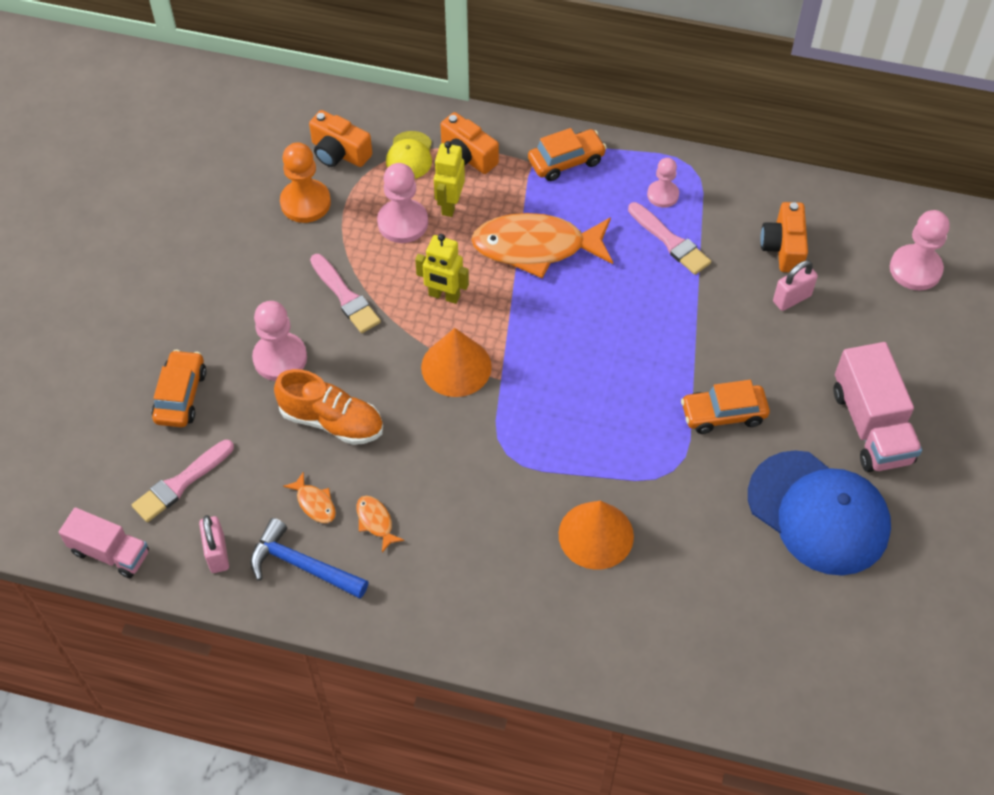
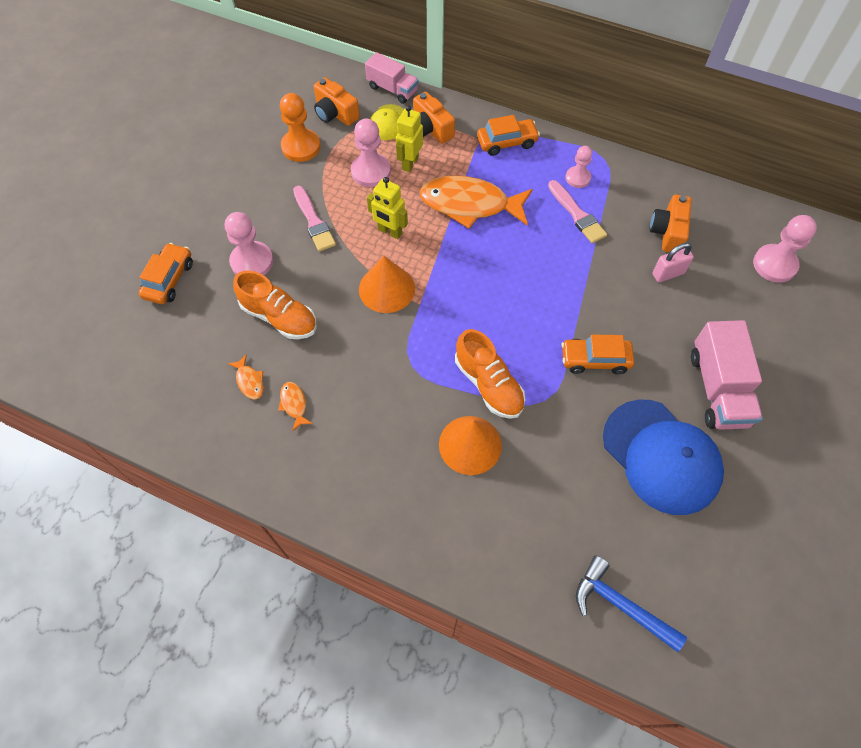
camera: 10 degrees right, 5 degrees up
(110, 552) = (81, 395): pink truck -> pink truck (392, 89)
(181, 483) = (150, 348): pink brush -> none
(217, 553) = (163, 410): pink padlock -> none
(302, 566) = (227, 431): blue hammer -> blue hammer (621, 605)
(603, 462) = (488, 384): none -> orange shoe

